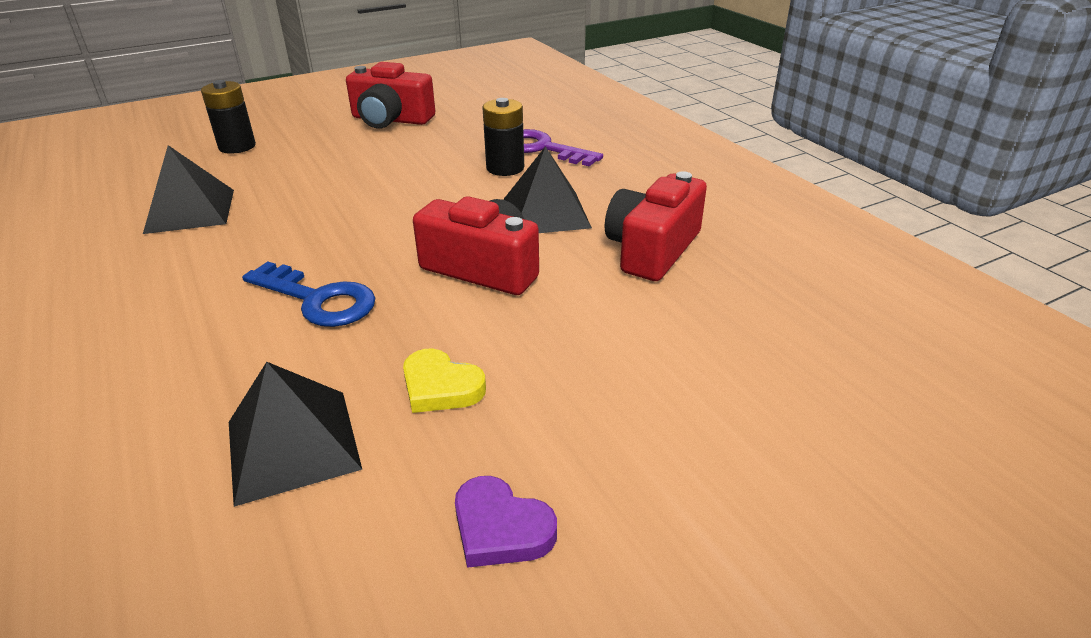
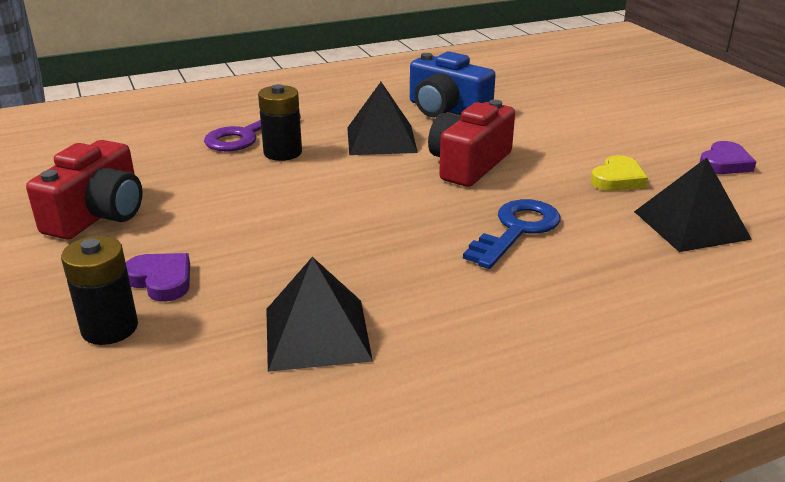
camera: 85 degrees left, 5 degrees down
(289, 152) = (161, 280): none -> purple heart
(652, 249) = (446, 109): red camera -> blue camera

